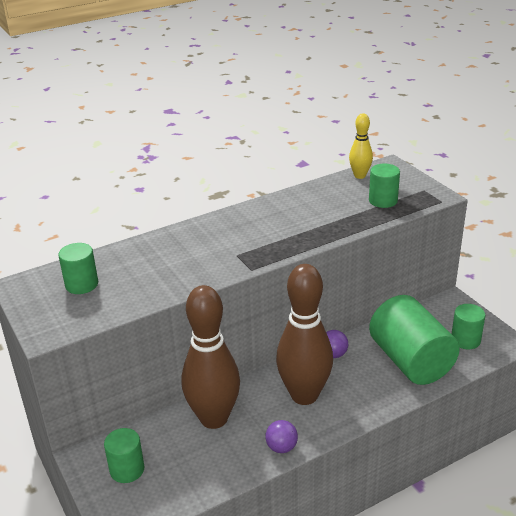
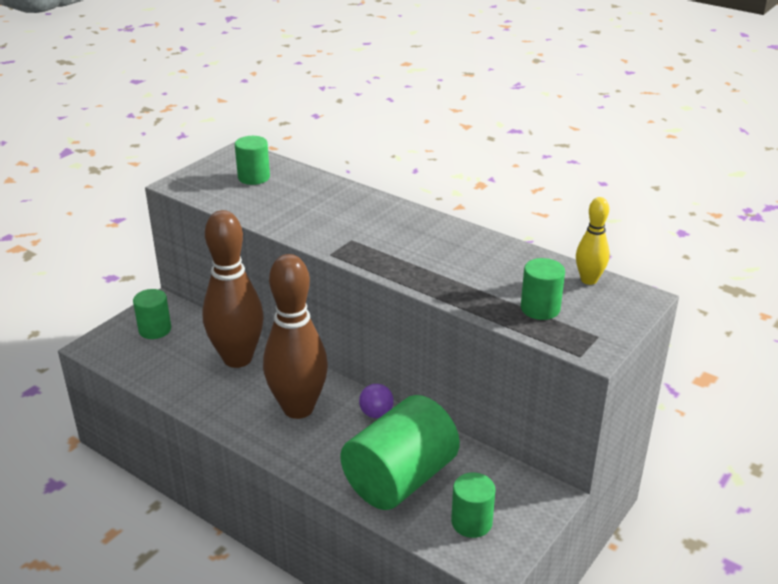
camera: 65 degrees right, 0 degrees up
(281, 447) = (216, 412): purple ball -> none

